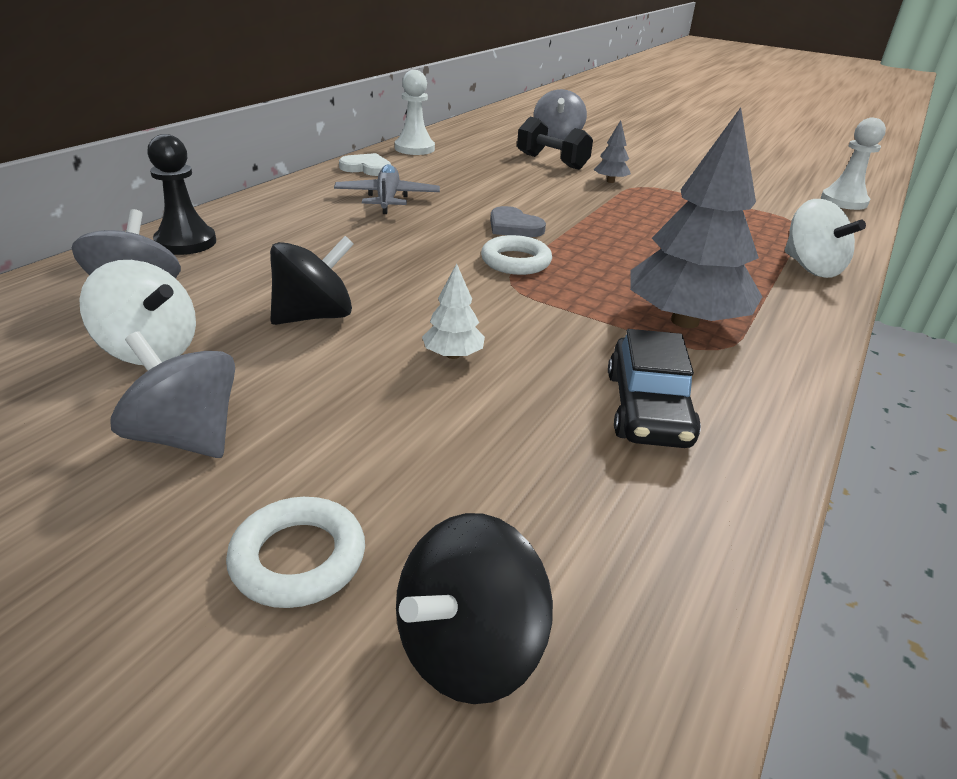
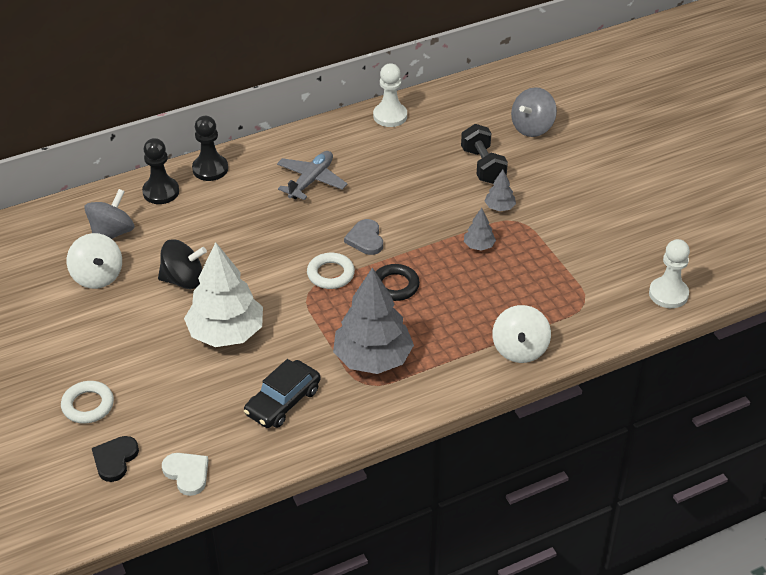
camera: 35 degrees right, 10 degrees up
(186, 437) = (84, 334): grey spinning top -> none
(242, 212) = (210, 169): none -> black pawn
(367, 168) = (330, 136): white heart -> white heart (187, 474)
(453, 355) = (226, 333): white tree -> white tree, size x2.28
(468, 648) = (115, 459): black spinning top -> black heart
(603, 253) = (395, 286): none -> black ring
(636, 207) = (479, 246): none -> grey tree

